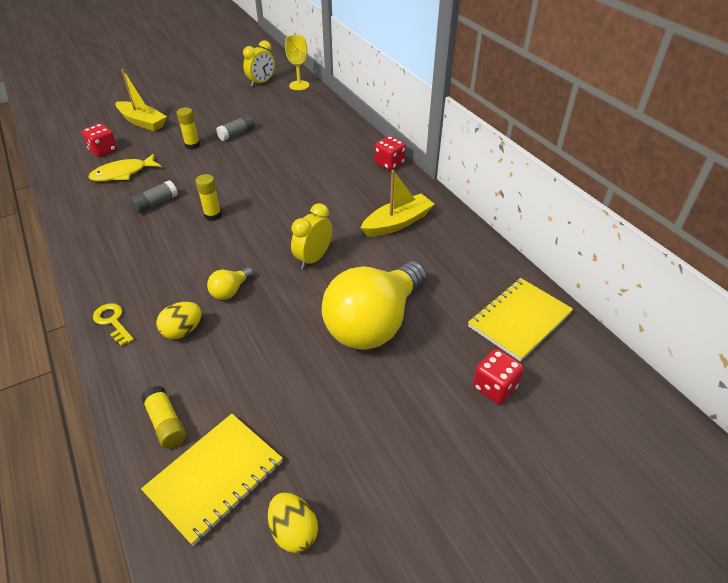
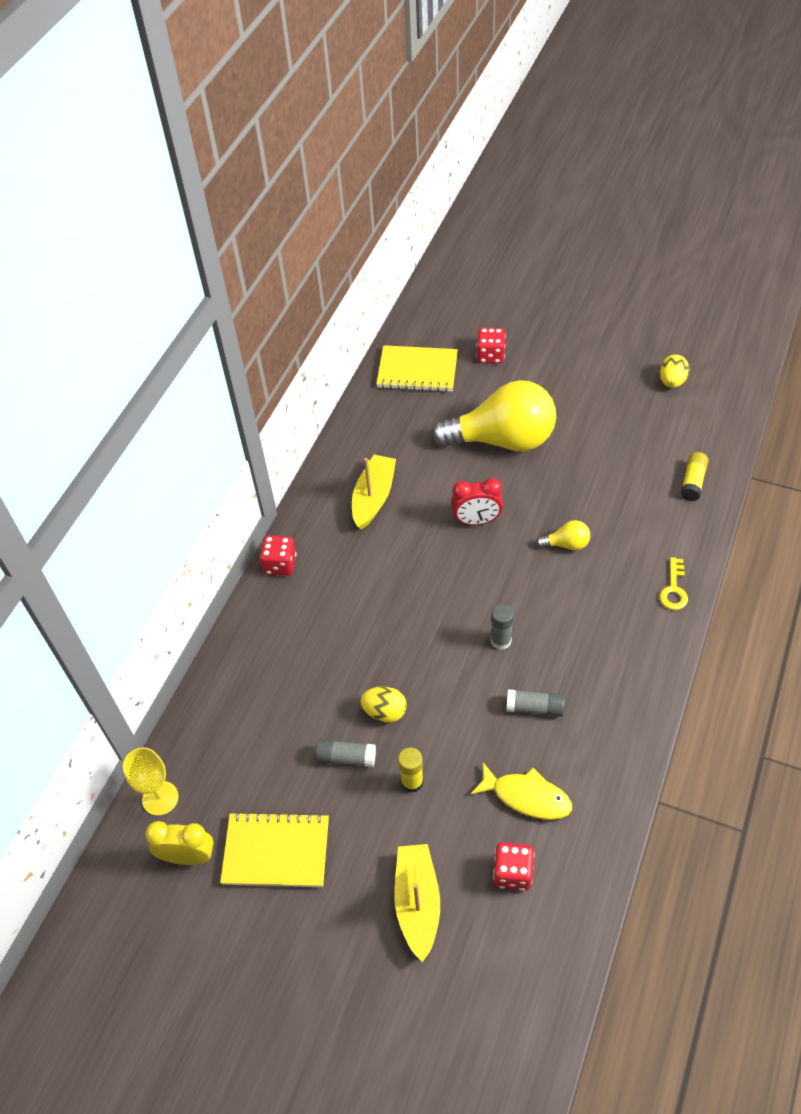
camera: 125 degrees left, 10 degrees up
(183, 331) = (630, 538): yellow egg -> yellow egg (385, 712)
(213, 215) = (501, 640): yellow glue stick -> grey glue stick
(215, 477) = (689, 432): yellow notebook -> yellow notebook (276, 851)
(313, 258) = (476, 521): yellow clock -> red clock
(397, 223) = (373, 497): yellow boat -> yellow boat turned 90 degrees clockwise

